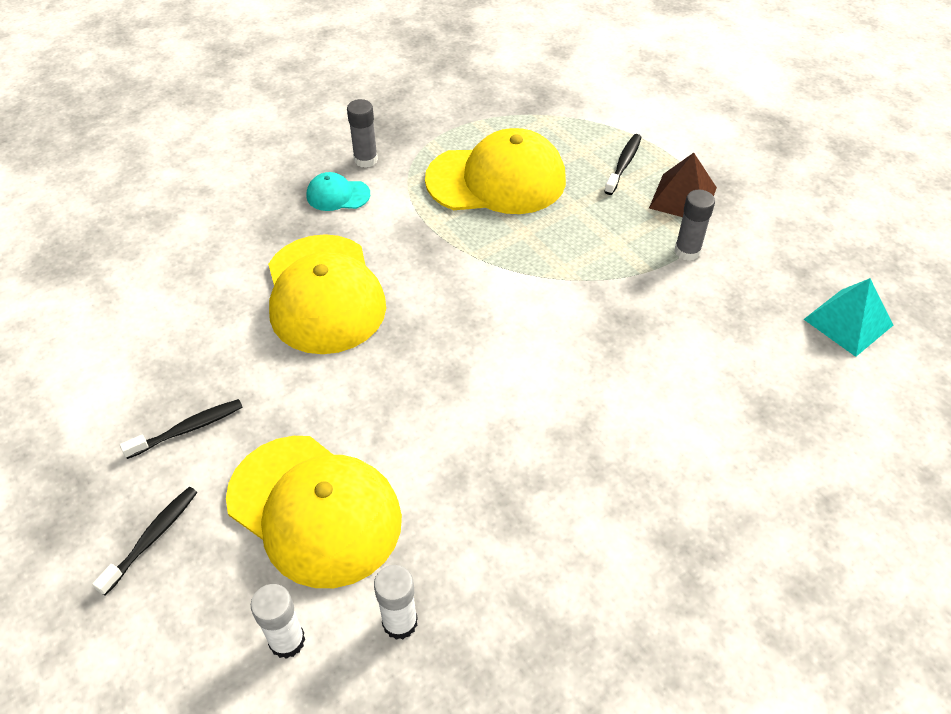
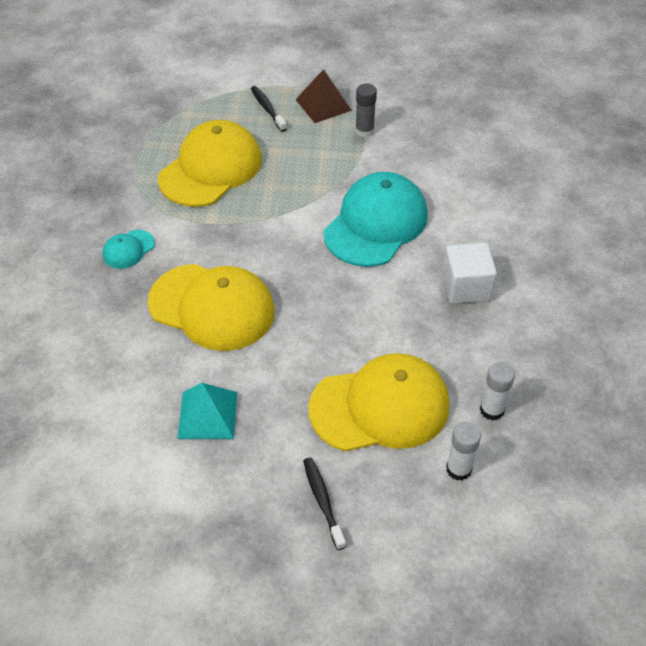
camera: 50 degrees left, 0 degrees up
(188, 429) = (252, 438): black toothbrush -> none
(366, 160) = (112, 216): grey glue stick -> none
(559, 482) = (466, 287): none -> white cube
(565, 345) = (376, 224): none -> turquoise cap
(848, 322) = (478, 110): turquoise pyramid -> turquoise pyramid (207, 414)

